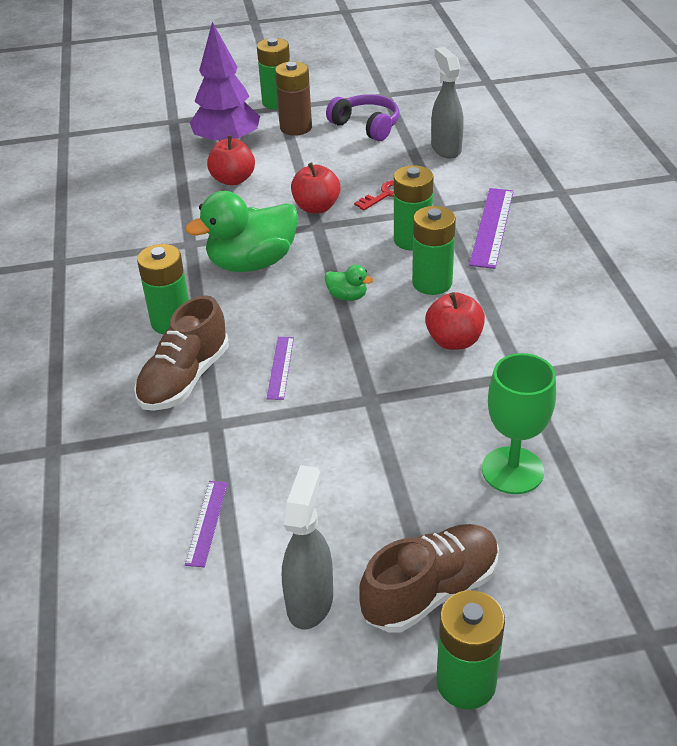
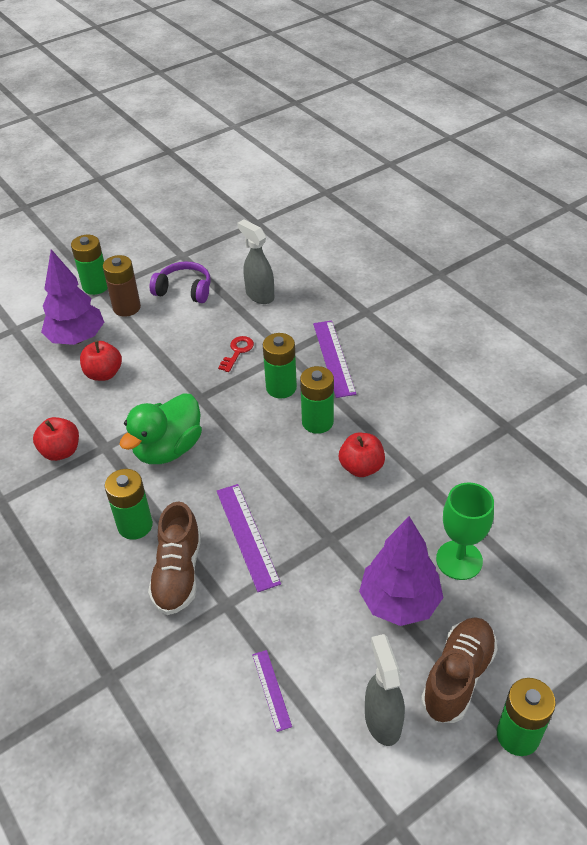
camera: 25 degrees left, 5 degrees up
(280, 367) = (247, 536): purple ruler -> purple ruler, size x1.74
(316, 207) = (189, 380): red apple -> red apple (61, 451)
(347, 296) = (261, 455): green duck -> none
(410, 488) = (399, 602): none -> purple tree

